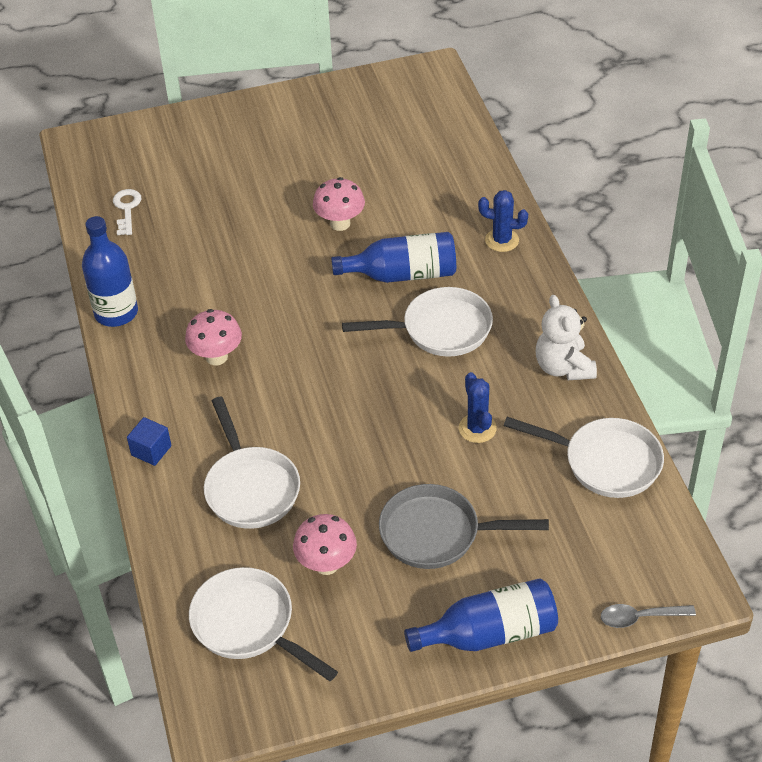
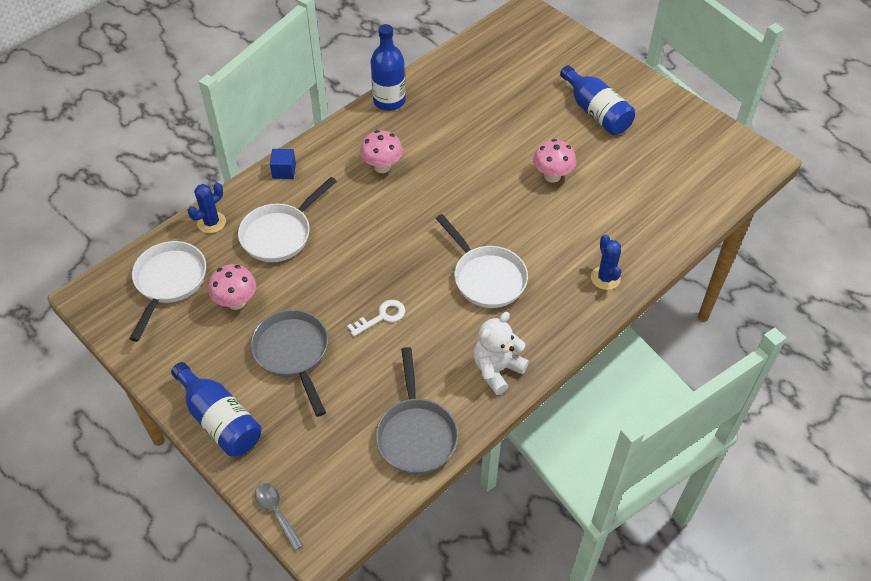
camera: 60 degrees right, 5 degrees up
(127, 209) = (484, 63): white key -> white key (382, 317)
(402, 274) = (527, 232): blue bottle -> blue bottle (596, 112)
(477, 428) = (403, 339): blue cactus -> blue cactus (211, 222)
(605, 462) = (416, 434): white pan -> grey pan

